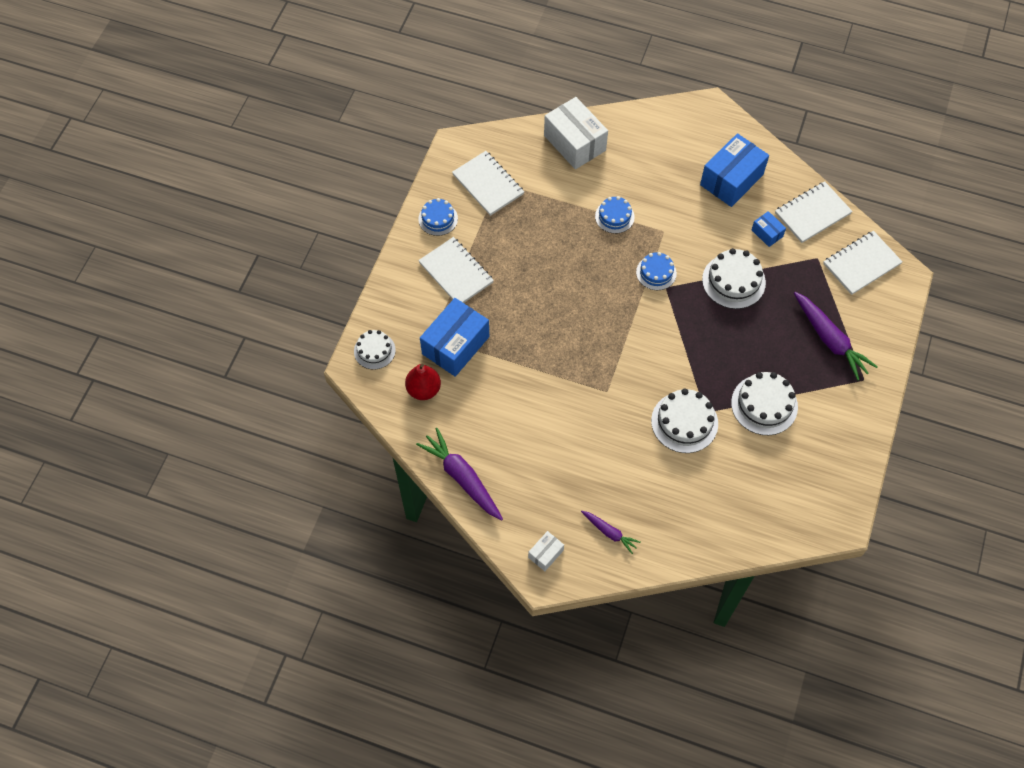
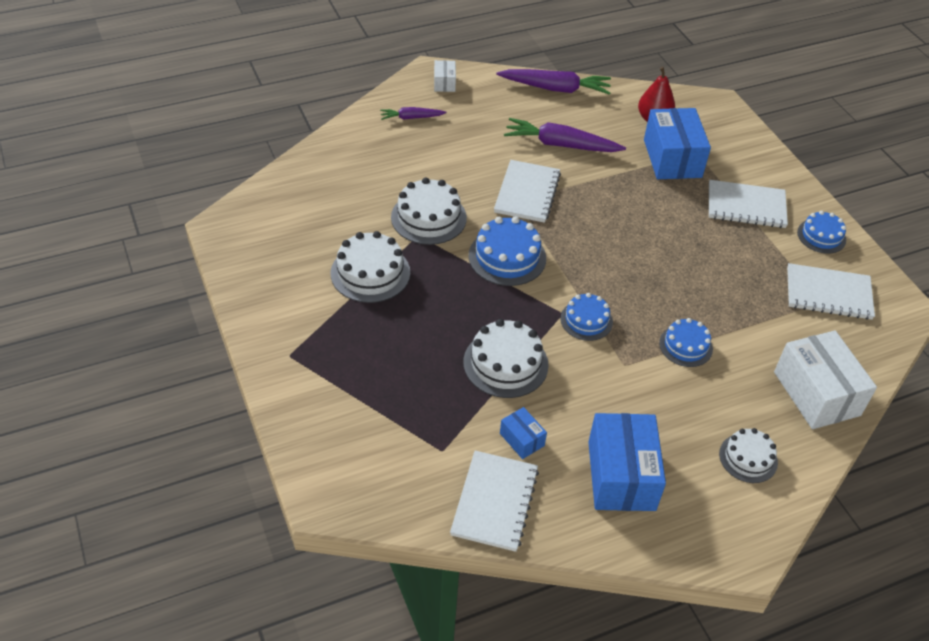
camera: 135 degrees right, 15 degrees down
(374, 350) = (722, 120): white cake -> white cake (748, 458)
(574, 143) = (816, 393): white box -> white box turned 60 degrees clockwise
(660, 351) = (507, 257): none -> blue cake
(767, 233) = (522, 439): blue box -> blue box turned 45 degrees clockwise
(830, 340) = (355, 371): purple carrot -> purple carrot (560, 145)
(861, 264) = (387, 479): white notebook -> white notebook (527, 193)

